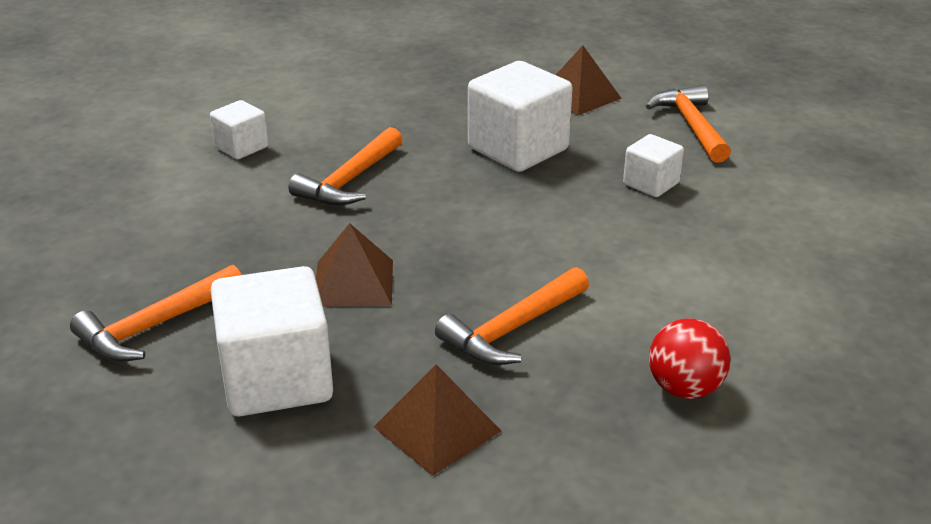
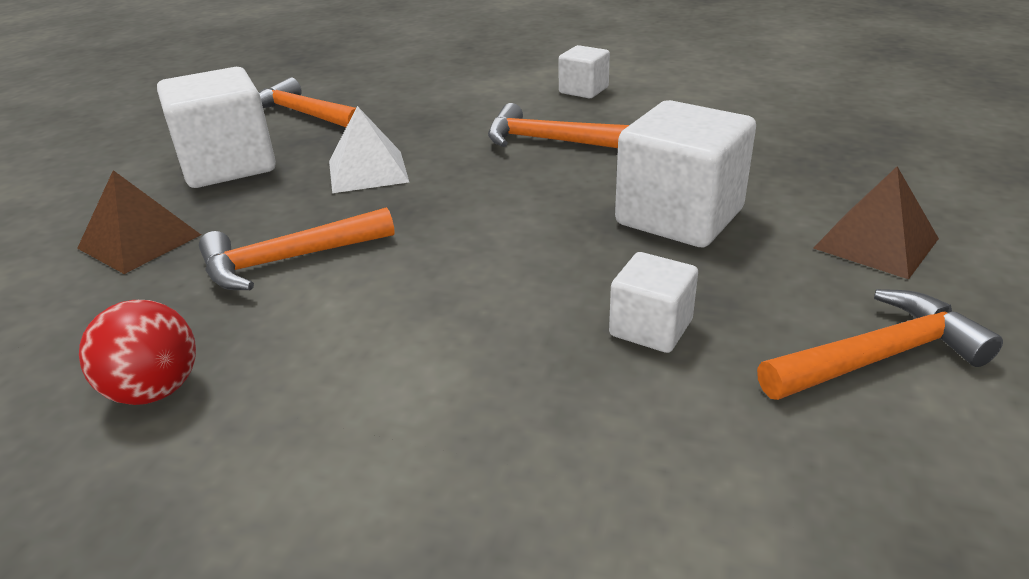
camera: 80 degrees right, 0 degrees up
(353, 283) = (368, 171): brown pyramid -> white pyramid
(513, 329) = (289, 260): orange hammer -> orange hammer turned 60 degrees counterclockwise

